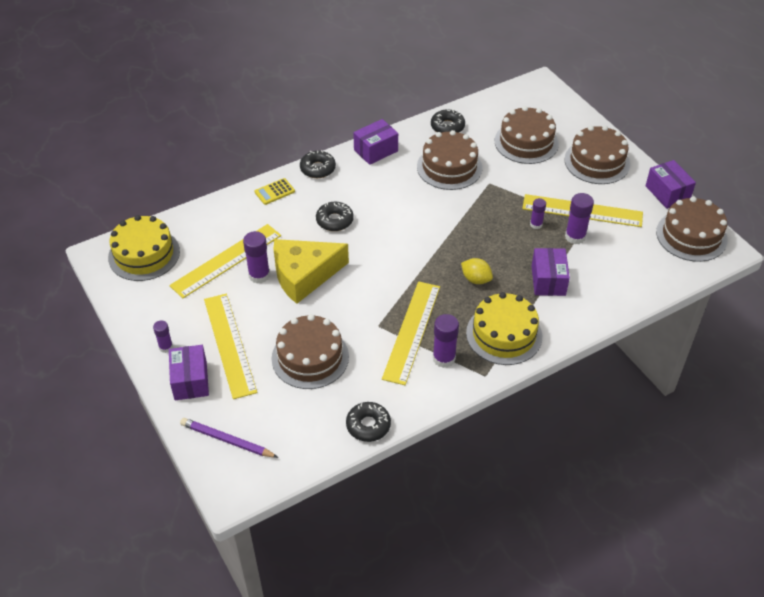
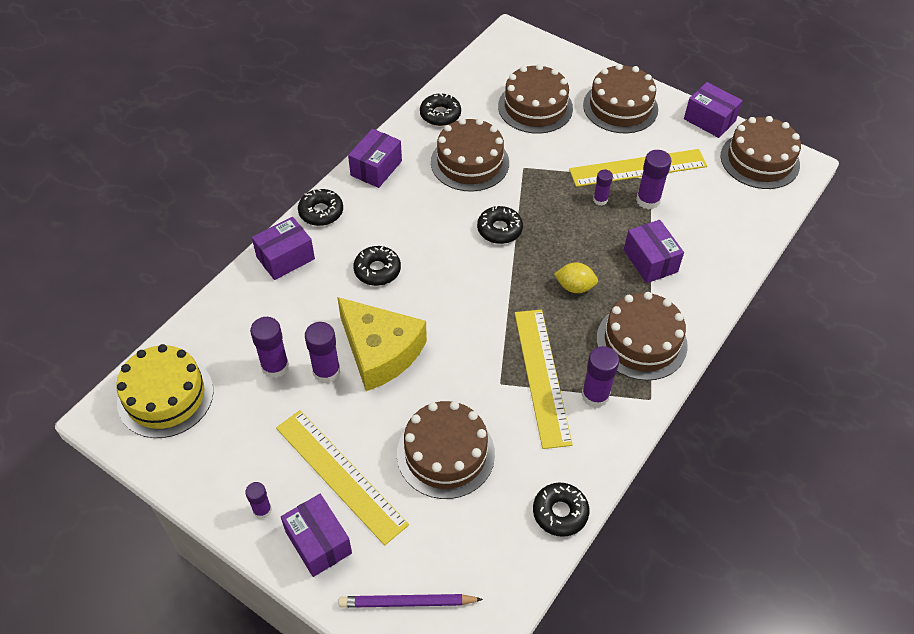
camera: 25 degrees left, 5 degrees up
(226, 260) = (275, 366): yellow ruler -> purple glue stick
(274, 192) = (285, 258): yellow calculator -> purple box
(304, 275) = (380, 351): yellow cheese -> yellow cheese turned 90 degrees counterclockwise
(443, 221) = (499, 229): none -> black donut
(504, 334) = (641, 342): yellow cake -> brown cake

